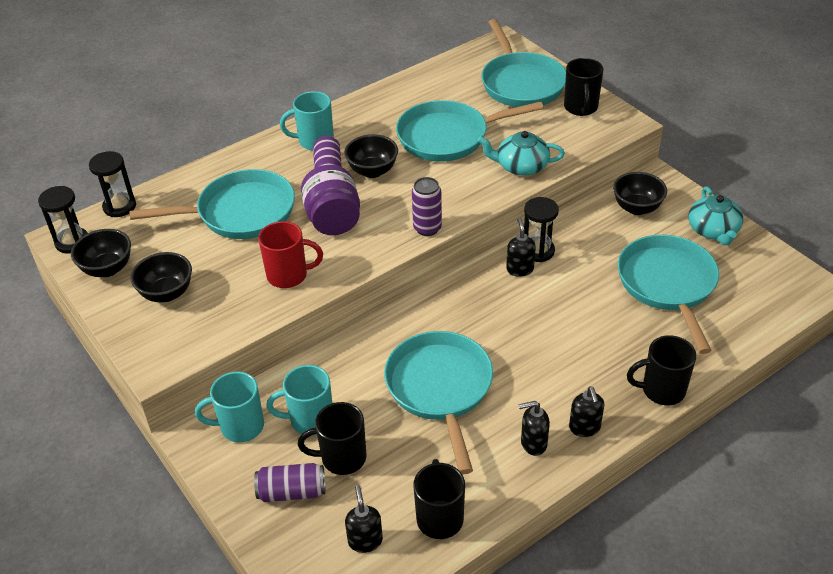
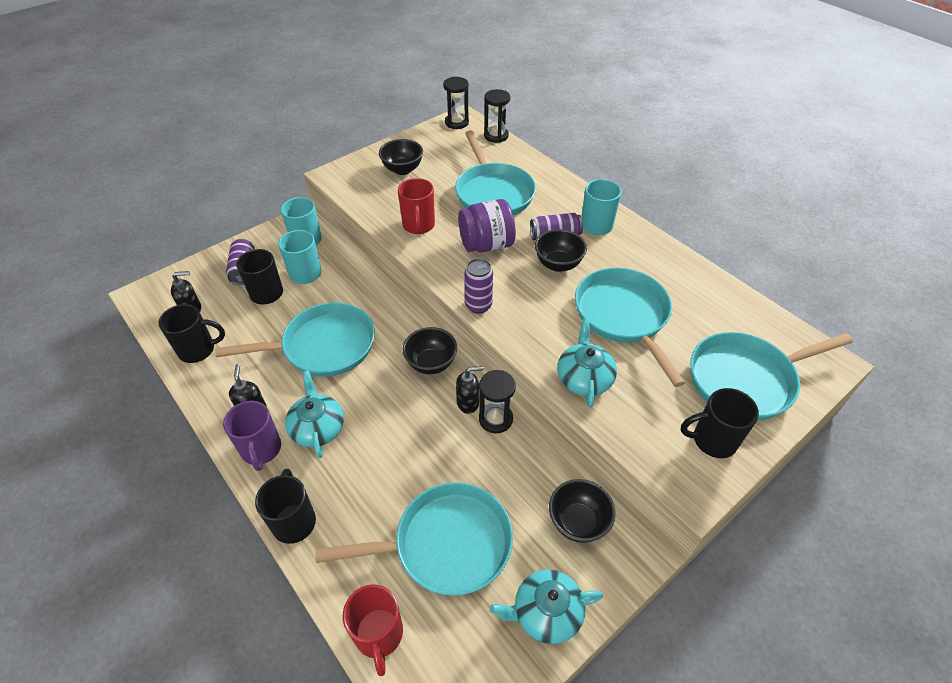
camera: 85 degrees right, 5 degrees up
(107, 269) = (429, 141): black bowl -> black bowl (431, 363)
(554, 383) = (317, 427): none -> turquoise teapot
(584, 428) = (261, 450): black soap dispenser -> purple mug
(751, 324) = (379, 635): none -> red mug

